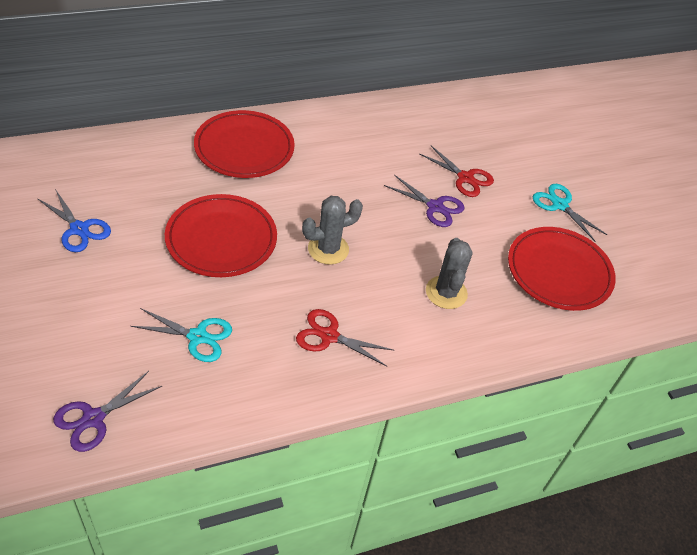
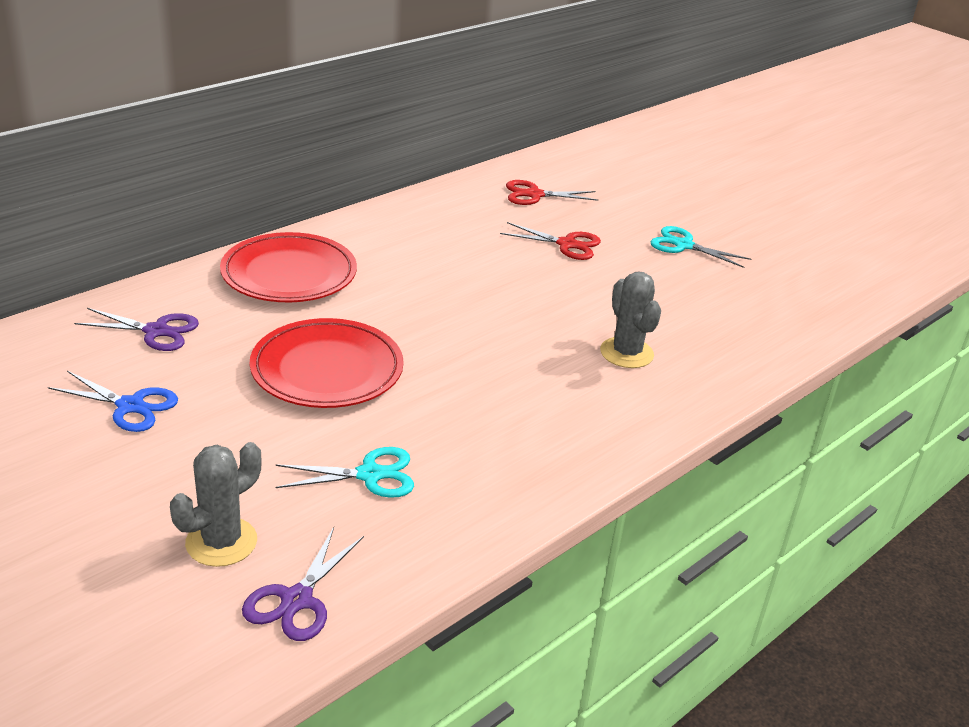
camera: 20 degrees left, 15 degrees down
(328, 249) = (464, 347): grey cactus -> grey cactus (221, 542)
(329, 336) = (528, 429): red scissors -> red scissors (534, 195)
(435, 207) = (554, 278): purple scissors -> purple scissors (156, 331)
(559, 272) = (728, 304): red plate -> none

